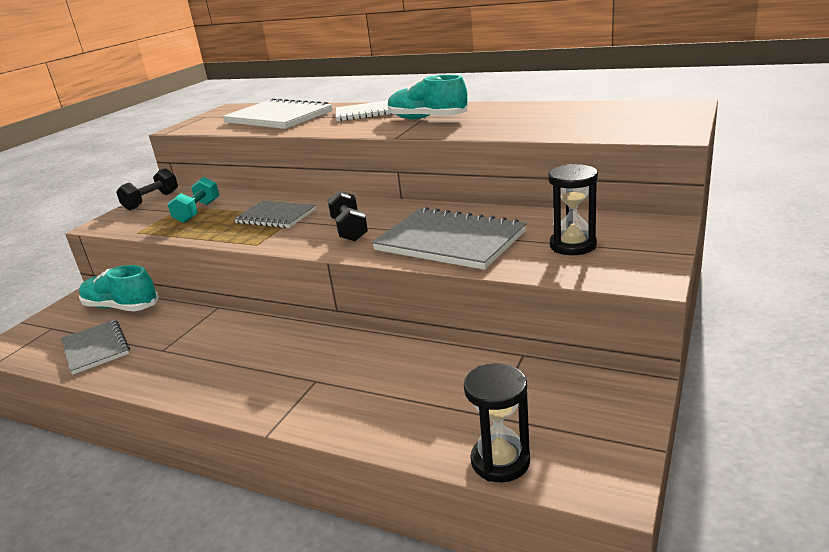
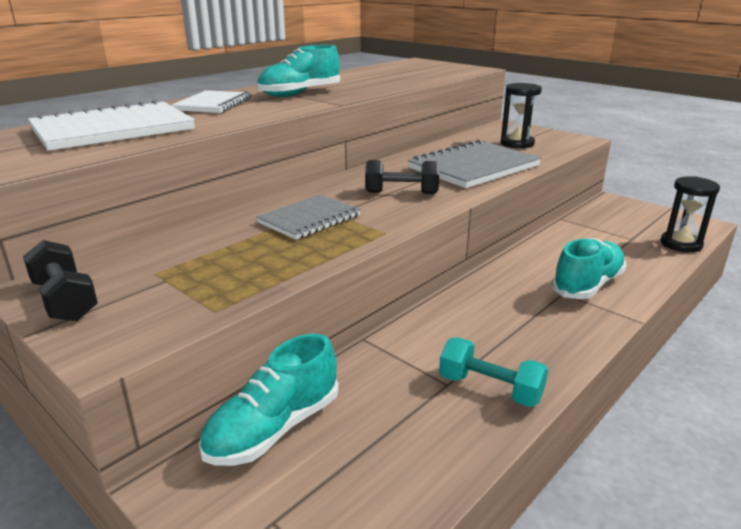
camera: 75 degrees left, 0 degrees up
(95, 348) = (399, 451): grey notebook -> none
(198, 212) = (205, 263): turquoise dumbbell -> turquoise dumbbell (490, 389)
(338, 393) = (587, 285): none -> turquoise shoe

